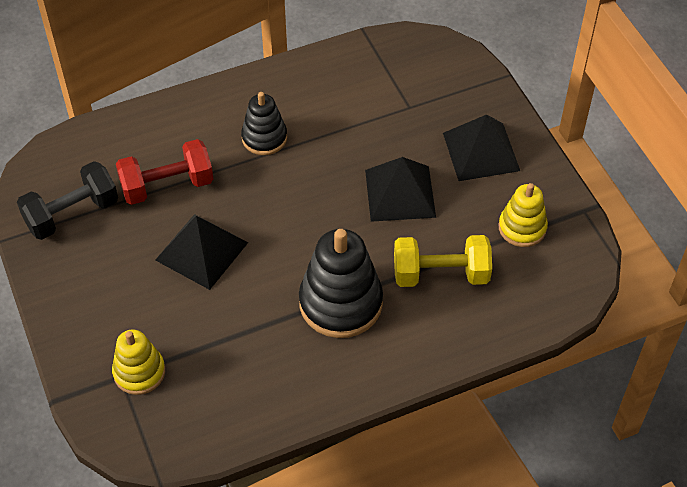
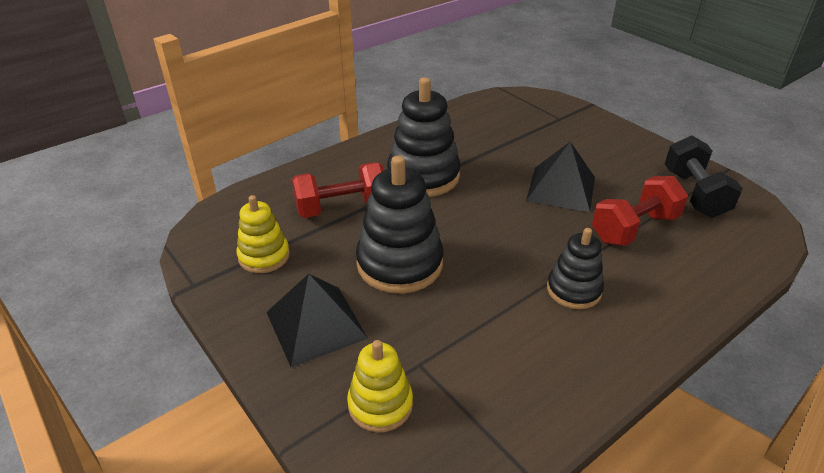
camera: 165 degrees right, 15 degrees down
(72, 214) = (694, 193): black dumbbell -> black dumbbell turned 45 degrees counterclockwise
(139, 372) = (549, 121): yellow stacking toy -> yellow stacking toy (380, 404)
(400, 193) = (399, 264): black pyramid -> black stacking toy
(440, 274) = (341, 207): yellow dumbbell -> red dumbbell

